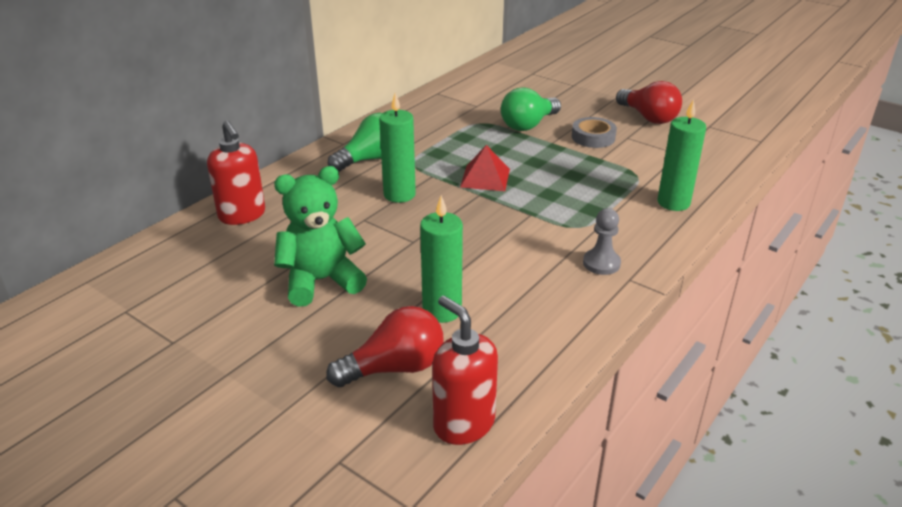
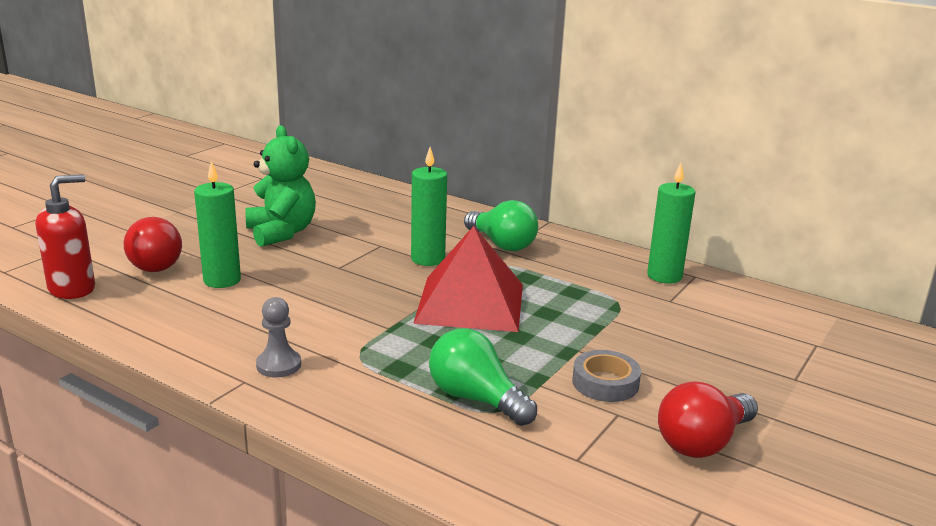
camera: 85 degrees right, 10 degrees down
(242, 215) = (388, 200): red soap dispenser -> none
(485, 178) = (470, 303): red pyramid -> red pyramid, size x1.86
(528, 125) = (625, 334): green light bulb -> green light bulb (476, 399)
(673, 203) = (417, 433): green candle -> green candle (664, 276)

